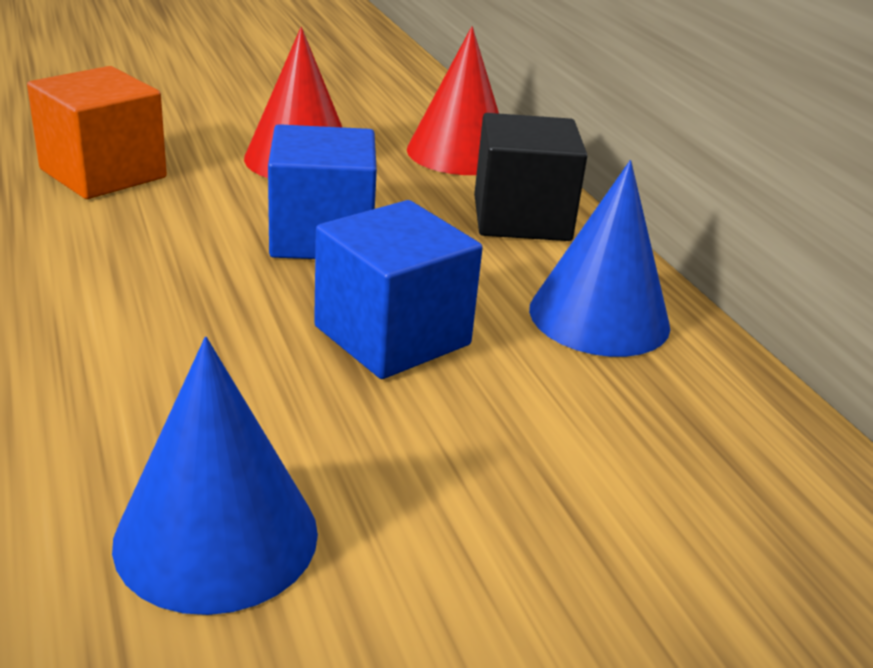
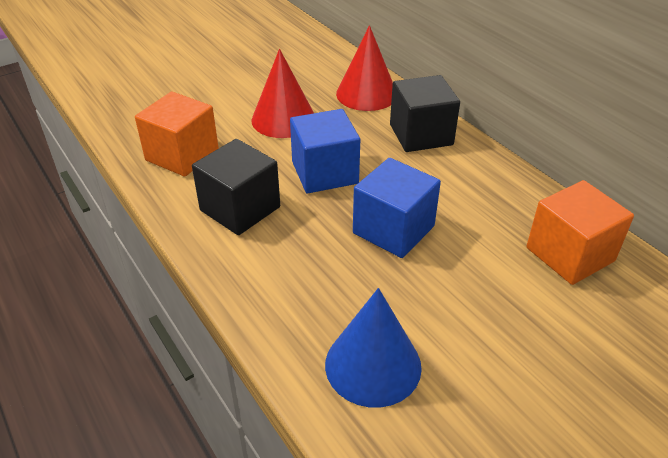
camera: 10 degrees left, 10 degrees up
(144, 256) = (240, 208): none -> black cube
(599, 317) = (487, 192): blue cone -> none
(715, 440) = (570, 254): none -> orange cube

